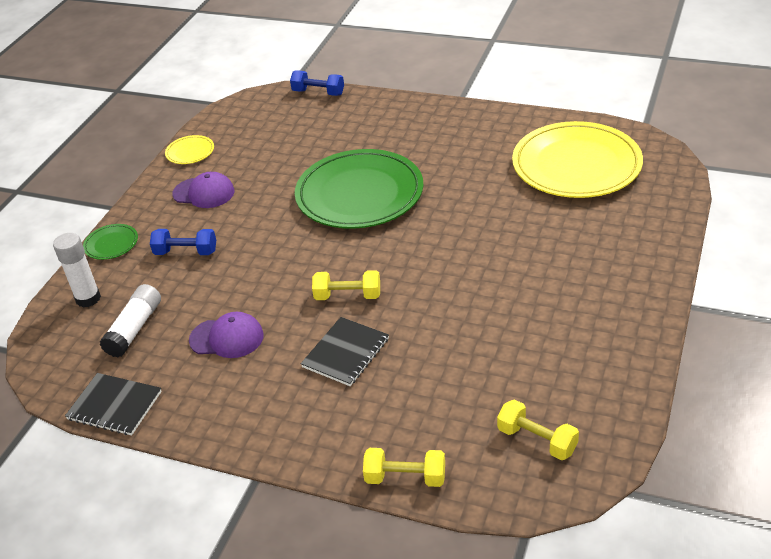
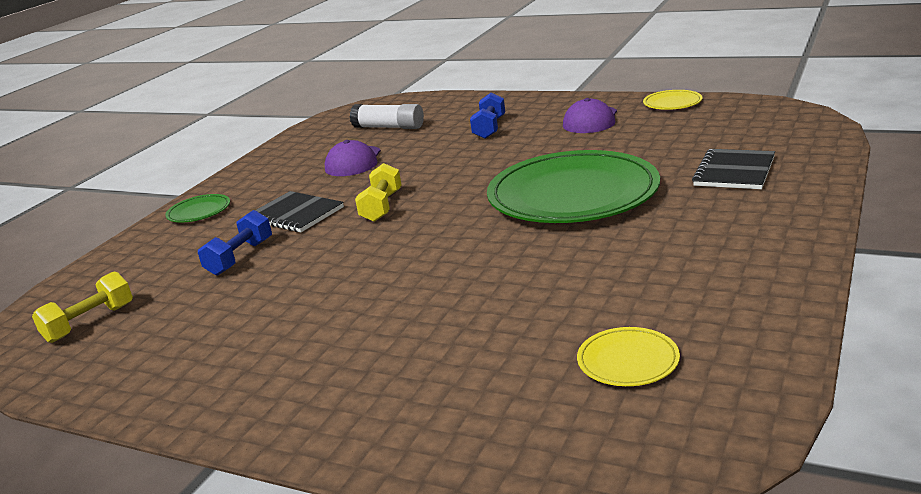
camera: 95 degrees right, 15 degrees down
(88, 299) = (438, 106): white glue stick -> none
(111, 244) = (513, 100): green plate -> green plate (199, 211)
(115, 405) = (301, 136): black notebook -> black notebook (734, 171)
(318, 92) = (830, 145): blue dumbbell -> blue dumbbell (240, 257)
(405, 478) = (115, 255): yellow dumbbell -> none
(576, 165) = (628, 361): yellow plate -> yellow plate, size x0.41

